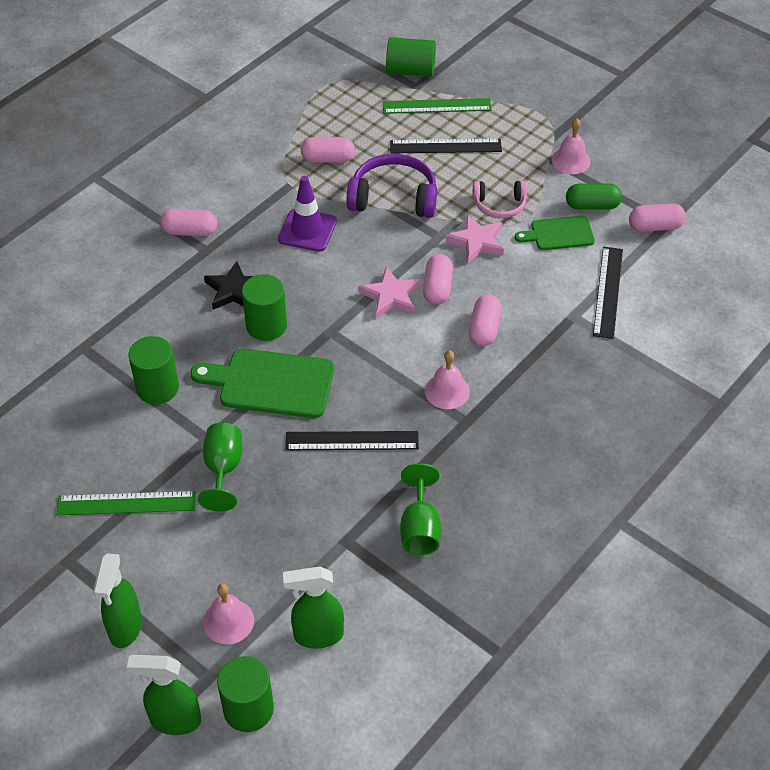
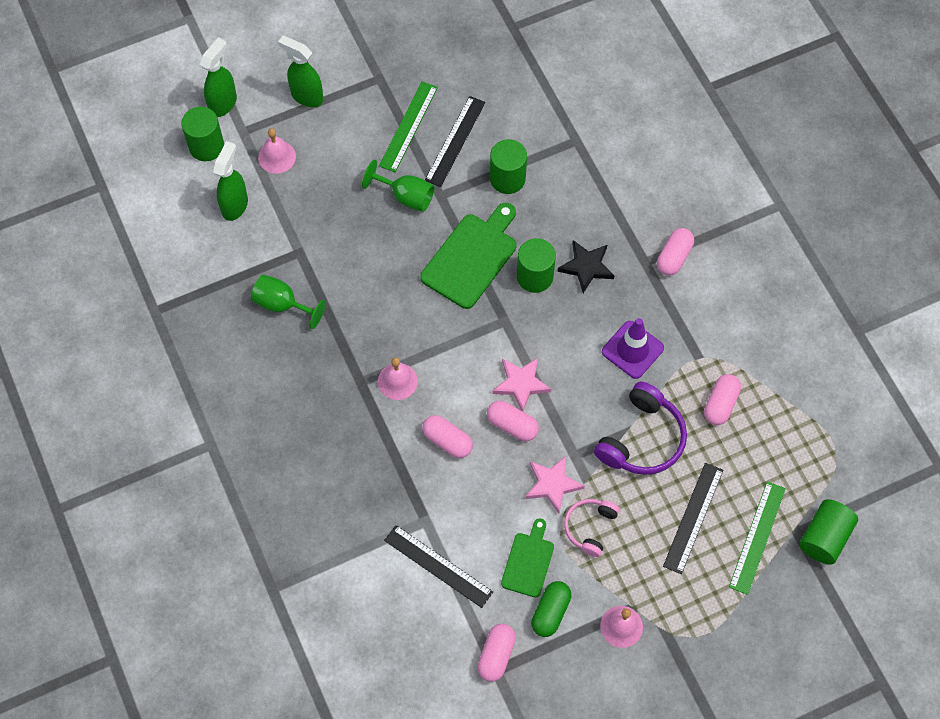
camera: 115 degrees right, 15 degrees up
(352, 441) = (385, 292): black ruler -> black ruler (455, 141)

